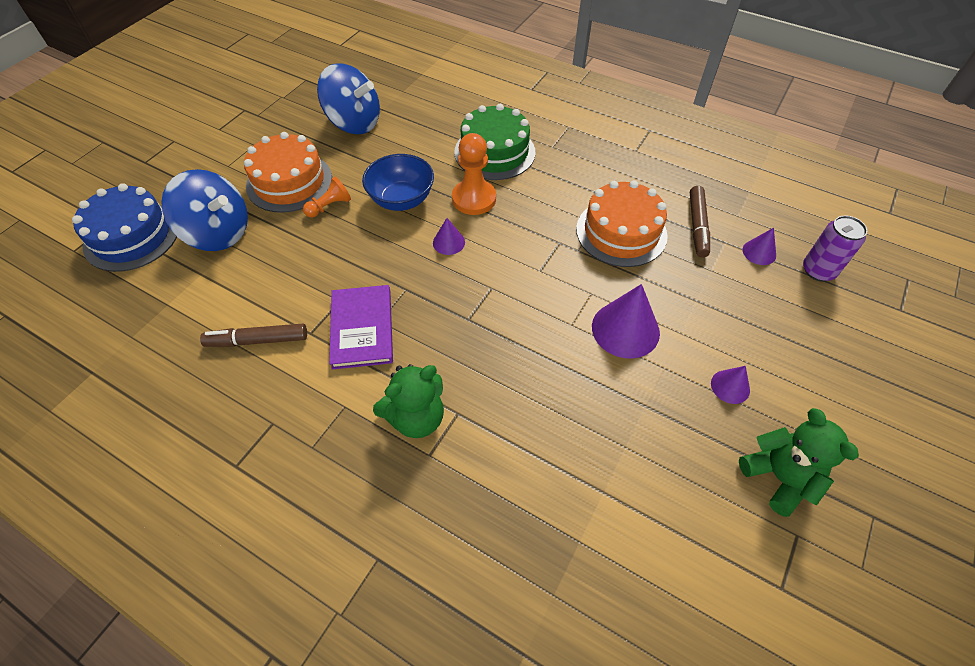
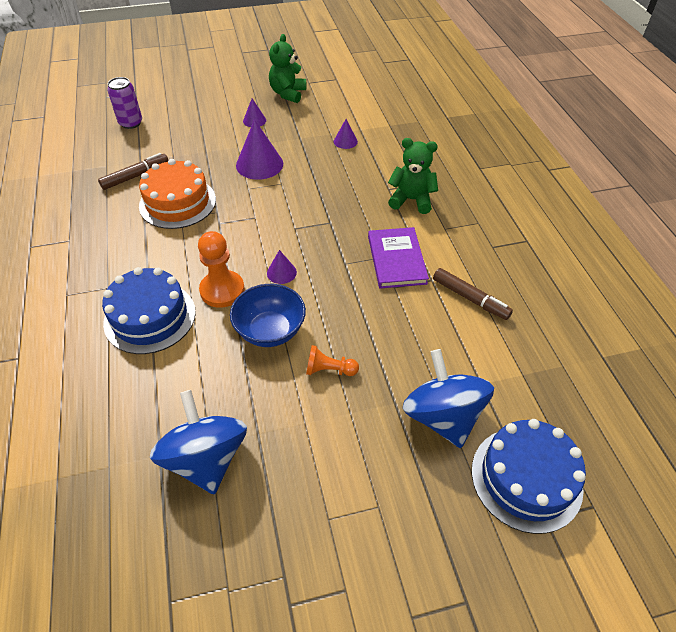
camera: 135 degrees left, 5 degrees down
(289, 182) = (338, 427): orange cake -> none
(362, 328) = (396, 259): purple book -> purple book turned 45 degrees counterclockwise
(494, 152) = (150, 317): green cake -> blue cake
(759, 252) = (136, 146): purple cone -> purple cone (345, 141)

